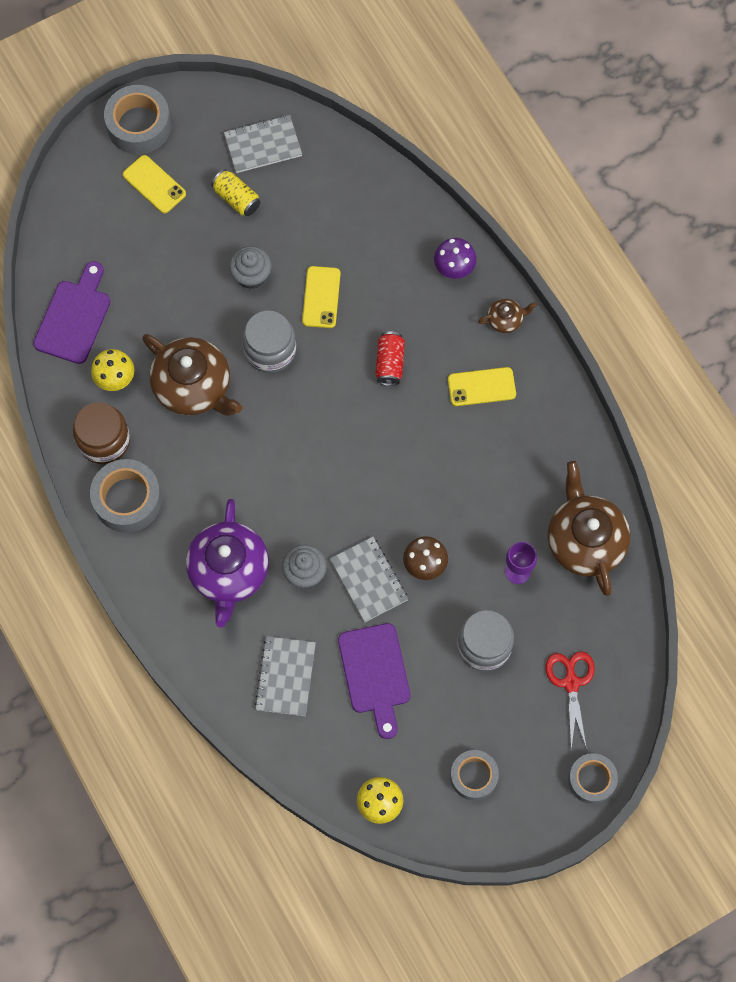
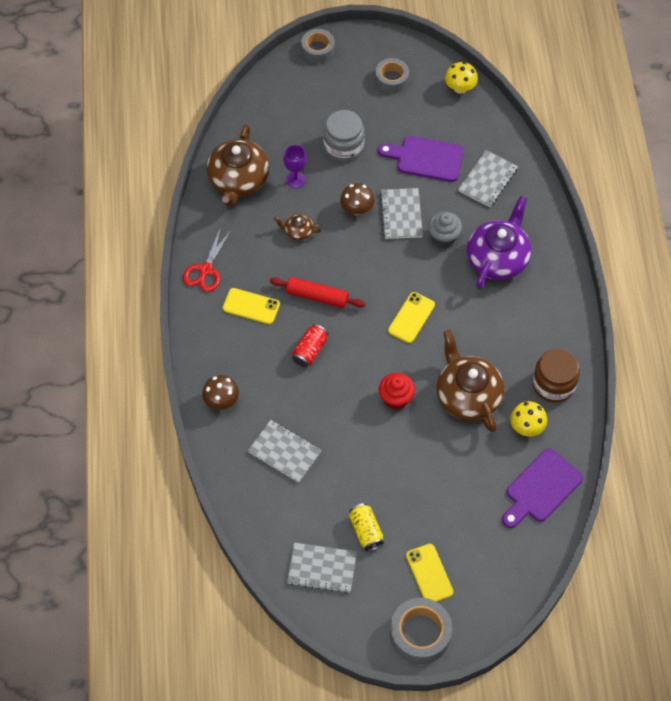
camera: 155 degrees left, 10 degrees down
(127, 499) = (552, 335): grey tape -> none
(251, 275) = (383, 462): grey cupcake -> none
(270, 350) = (396, 398): grey jar -> red cupcake
(321, 297) = (336, 421): yellow phone -> yellow phone (411, 317)
(359, 242) = (284, 452): none -> grey notebook
(375, 674) = (426, 158): purple cutting board -> purple cutting board turned 90 degrees counterclockwise
(414, 431) = (317, 296): none -> red rolling pin
(454, 267) = (221, 401): purple mushroom -> brown mushroom
(505, 320) = (205, 346): brown teapot -> brown teapot (298, 231)
(571, 683) = (299, 104): red scissors -> red scissors (206, 270)

